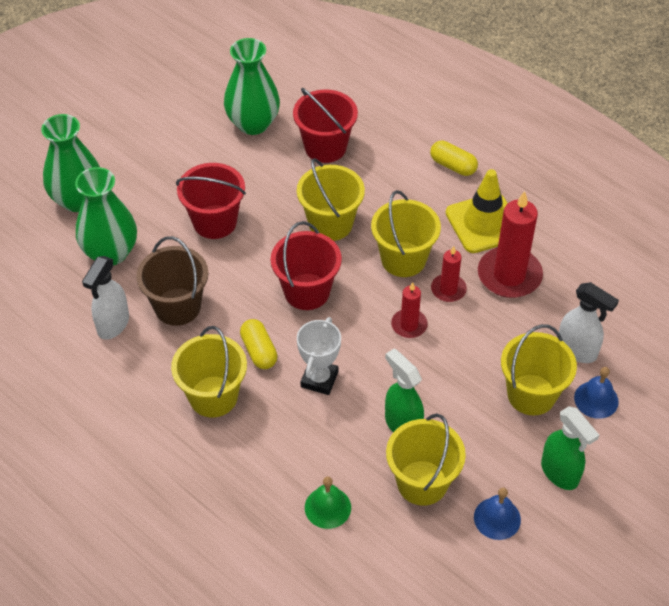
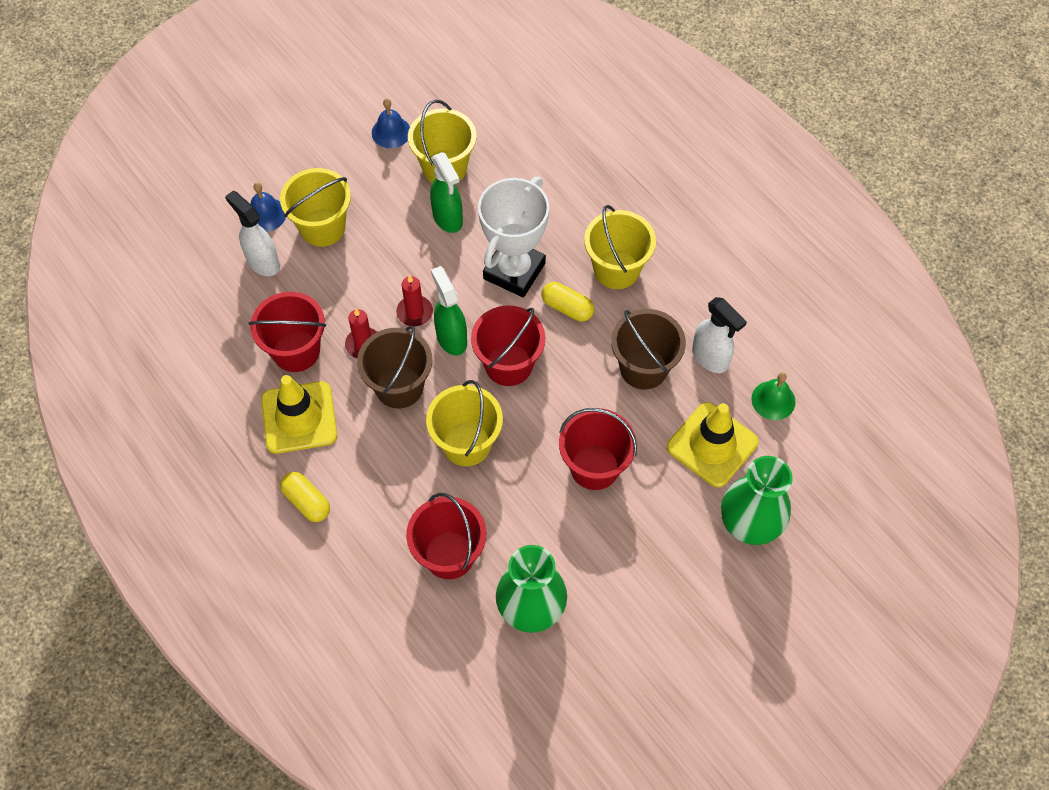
camera: 170 degrees left, 10 degrees up
(111, 253) = (712, 445): green vase -> yellow traffic cone
(113, 325) = (710, 358): white spray bottle -> white spray bottle turned 105 degrees clockwise
(259, 351) = (567, 308): yellow capsule -> yellow capsule turned 45 degrees counterclockwise
(319, 379) = (514, 271): white trophy -> white trophy, size x1.61
(327, 507) = (529, 160): green bell -> green bell (773, 400)
(403, 259) = (399, 387): yellow bucket -> brown bucket
(509, 275) = (296, 351): red candle -> red bucket
(560, 473) = (325, 158): green spray bottle -> green spray bottle (451, 338)

